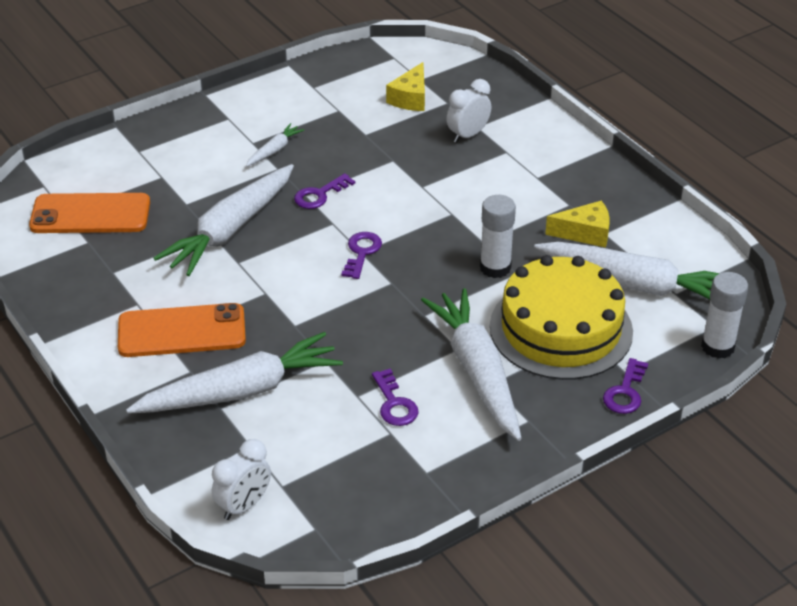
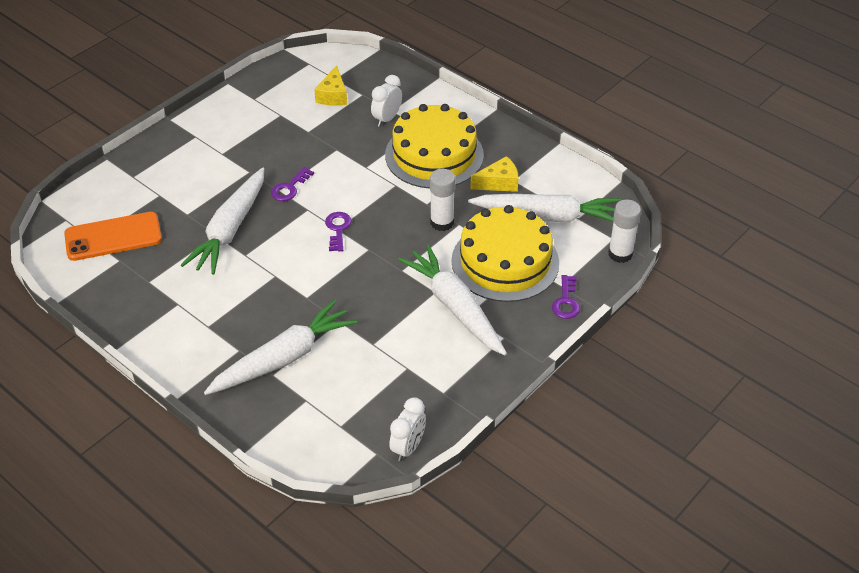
camera: 15 degrees left, 5 degrees up
(182, 331) = (221, 319): orange phone -> none
(244, 505) = (317, 447): white clock -> white clock (408, 447)
(274, 150) = (241, 157): white carrot -> none
(394, 404) = (402, 344): purple key -> none
(513, 186) = (434, 155): none -> yellow cake

